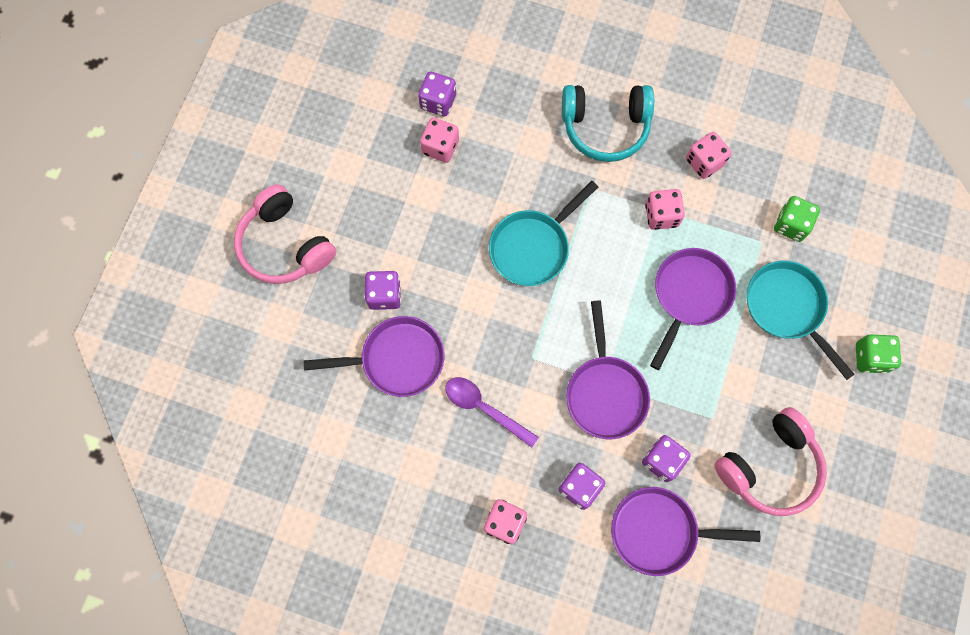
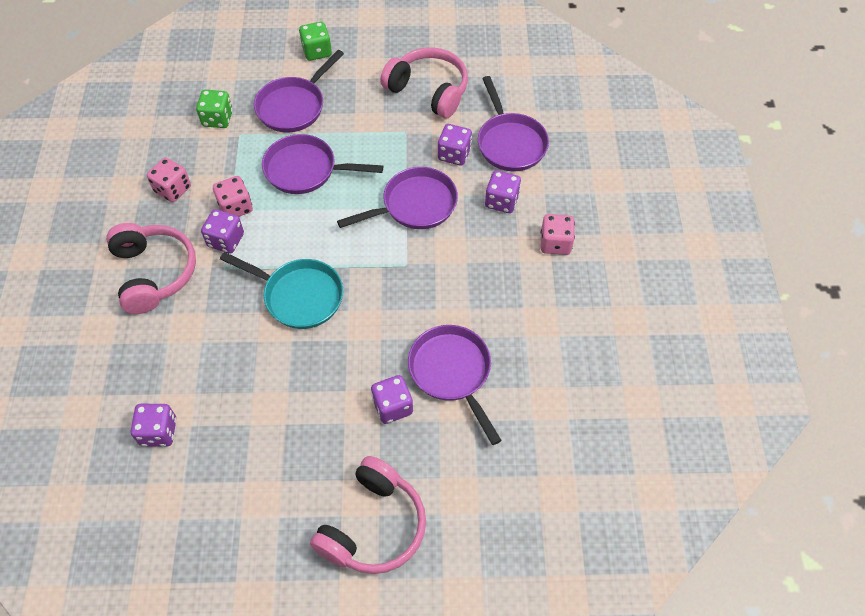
camera: 110 degrees left, 15 degrees down
(440, 147) = (213, 411): pink dice -> none
(484, 408) = (467, 287): purple spoon -> none
(605, 127) = (154, 273): turquoise headphones -> pink headphones
(622, 197) = (226, 240): none -> purple dice
(787, 308) = (294, 106): turquoise pan -> purple pan

